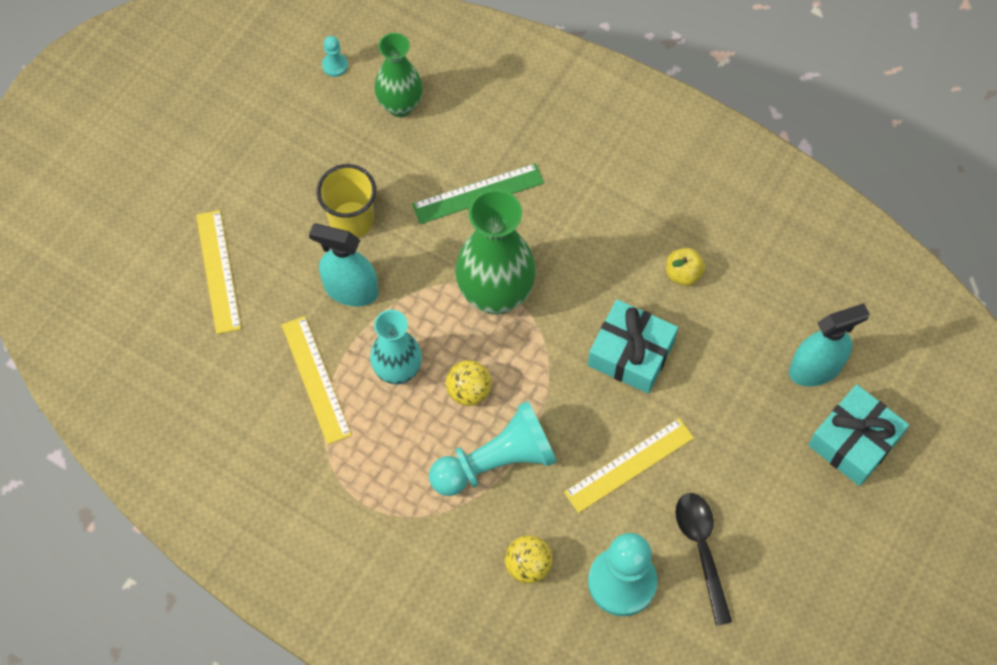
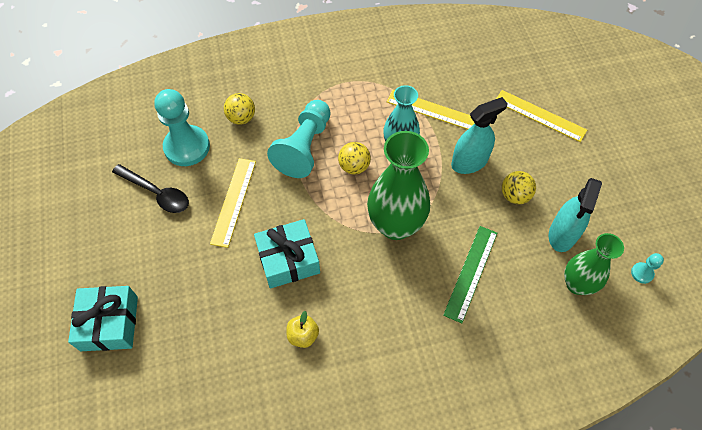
camera: 135 degrees right, 5 degrees down
(351, 220) = (514, 195): yellow cup -> yellow ball
(815, 368) = (168, 348): turquoise spray bottle -> turquoise spray bottle (562, 234)

